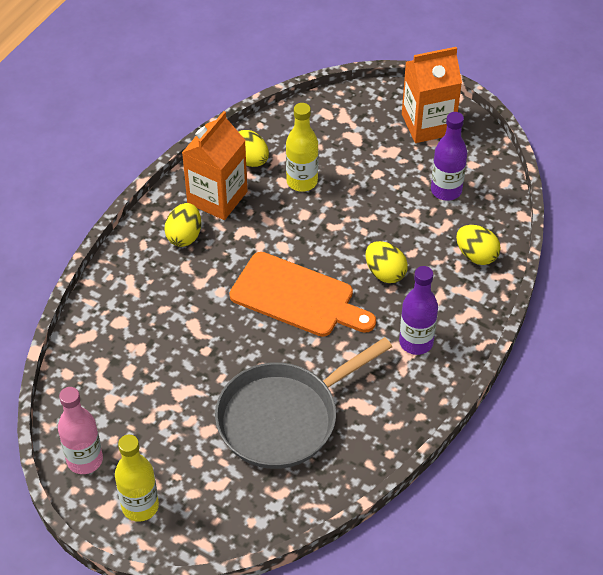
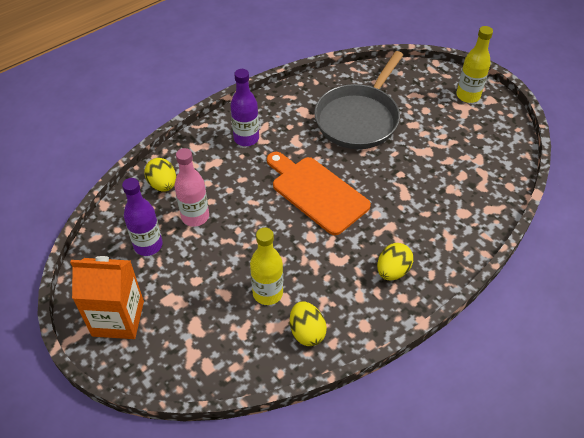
camera: 160 degrees left, 0 degrees up
(85, 460) = (501, 129): pink bottle -> pink bottle (195, 216)
(217, 197) = (351, 300): orange carton -> none
(284, 417) = (359, 118): grey pan -> grey pan turned 135 degrees clockwise
(385, 273) = (240, 191): yellow egg -> none

